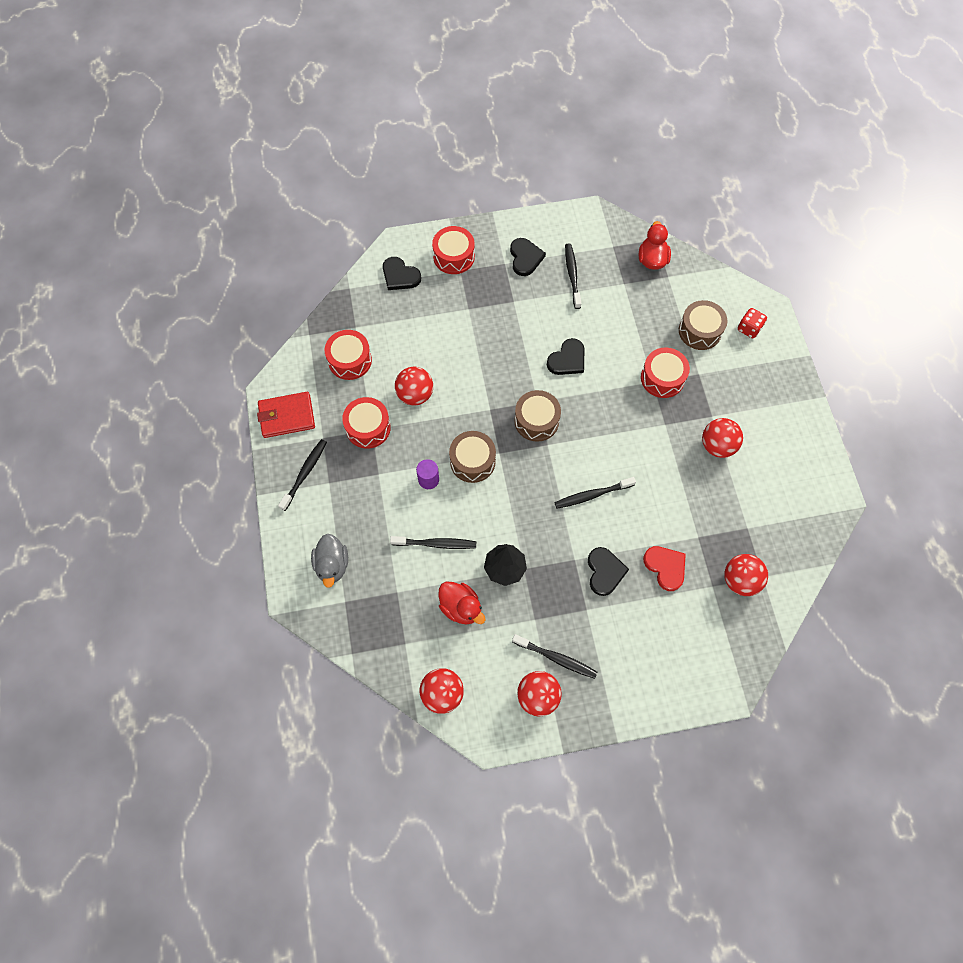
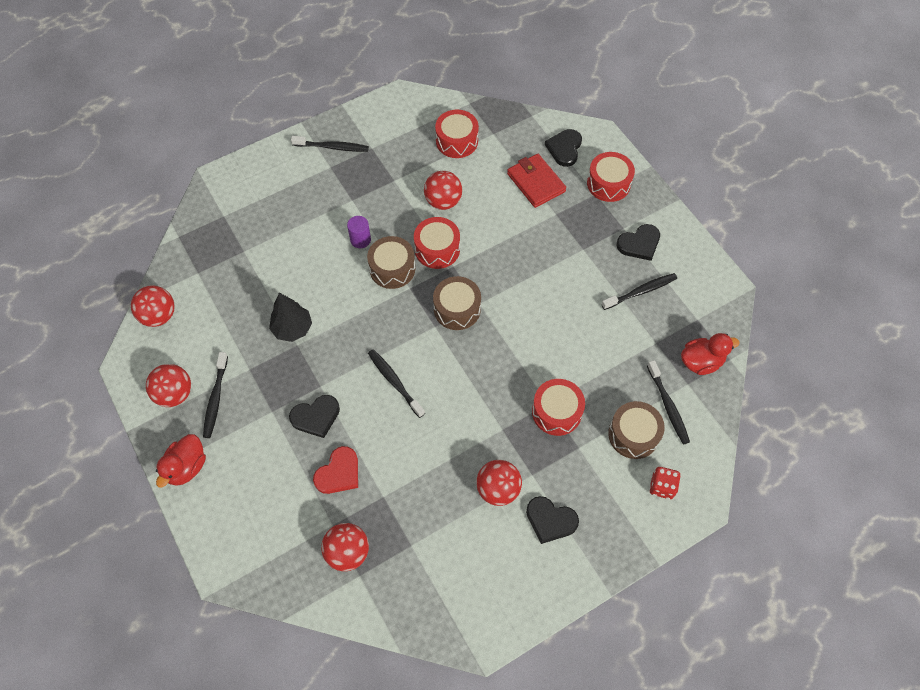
camera: 70 degrees right, 5 degrees down
(287, 416) = (382, 116): red wallet -> red wallet (536, 183)
(332, 565) = (254, 195): grey duck -> none
(368, 428) = (394, 177): red drum -> red drum (437, 249)
(436, 544) = (299, 266): black toothbrush -> black toothbrush (668, 406)
(461, 607) = (243, 305): red duck -> red duck (187, 467)
(567, 359) = (538, 316): black heart -> black heart (550, 520)

